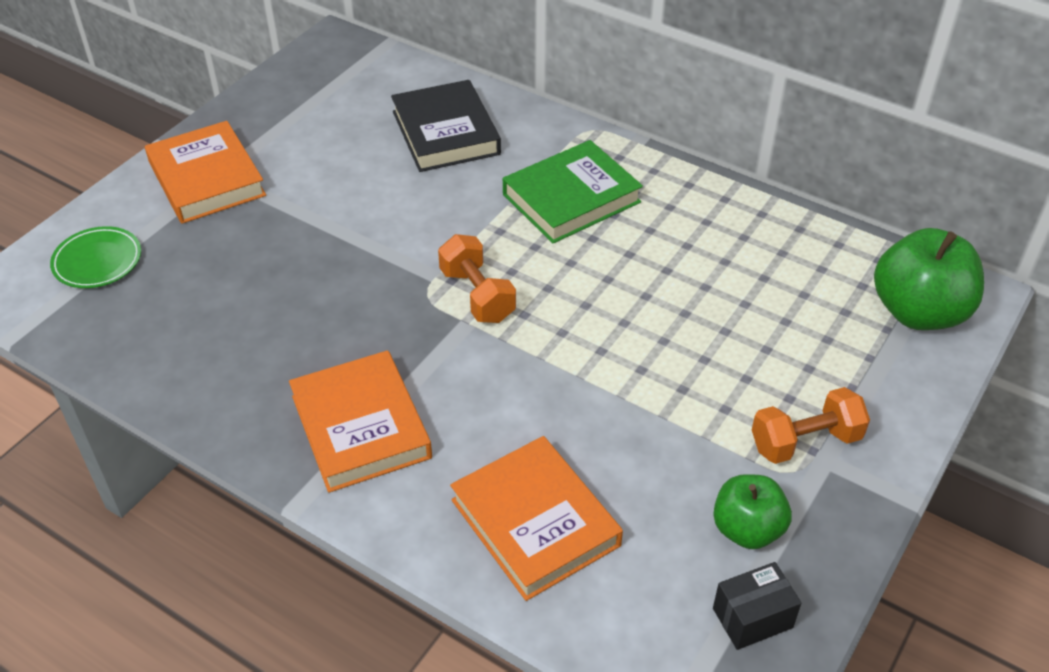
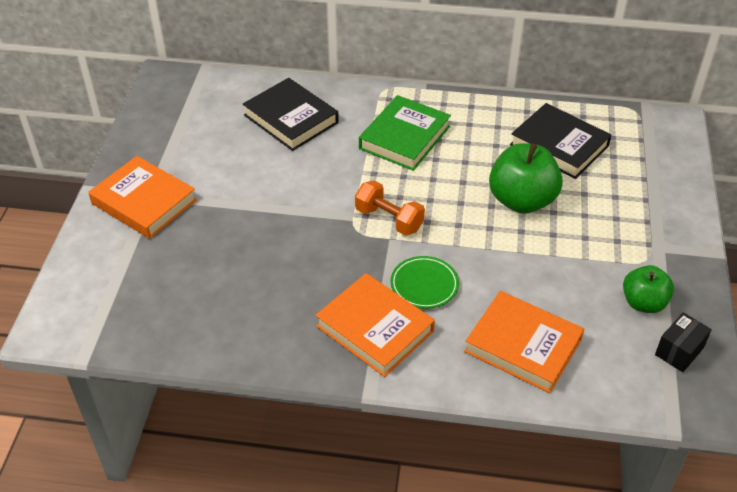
camera: 25 degrees left, 0 degrees up
(97, 261) = (107, 285): green plate -> green plate (424, 285)
(775, 273) = (559, 145): none -> black book
(805, 441) = (641, 240): orange dumbbell -> none
(918, 312) = (653, 143): green apple -> green apple (521, 200)

